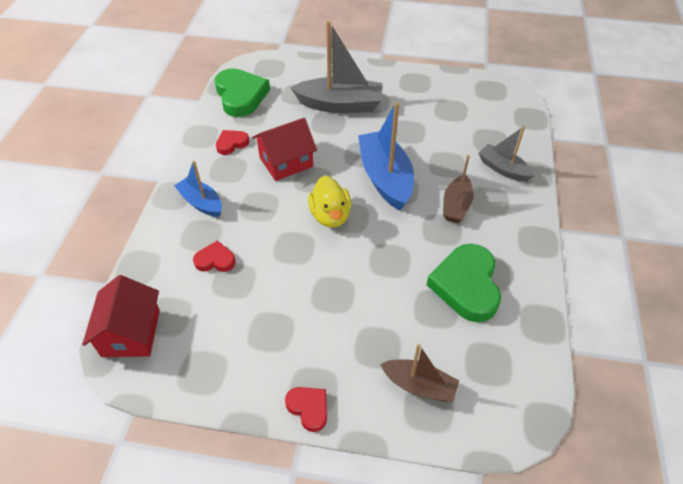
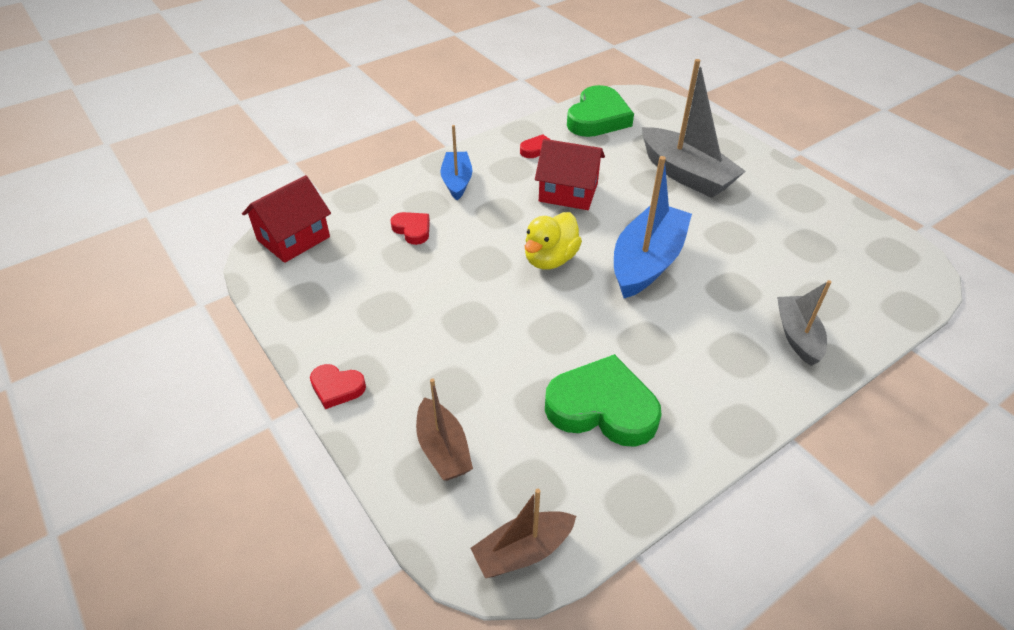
camera: 45 degrees right, 5 degrees down
(308, 408) = (337, 388): red heart -> red heart turned 105 degrees clockwise
(456, 206) = (691, 333): brown boat -> brown boat (523, 551)
(466, 285) = (602, 407): green heart -> green heart turned 60 degrees clockwise

